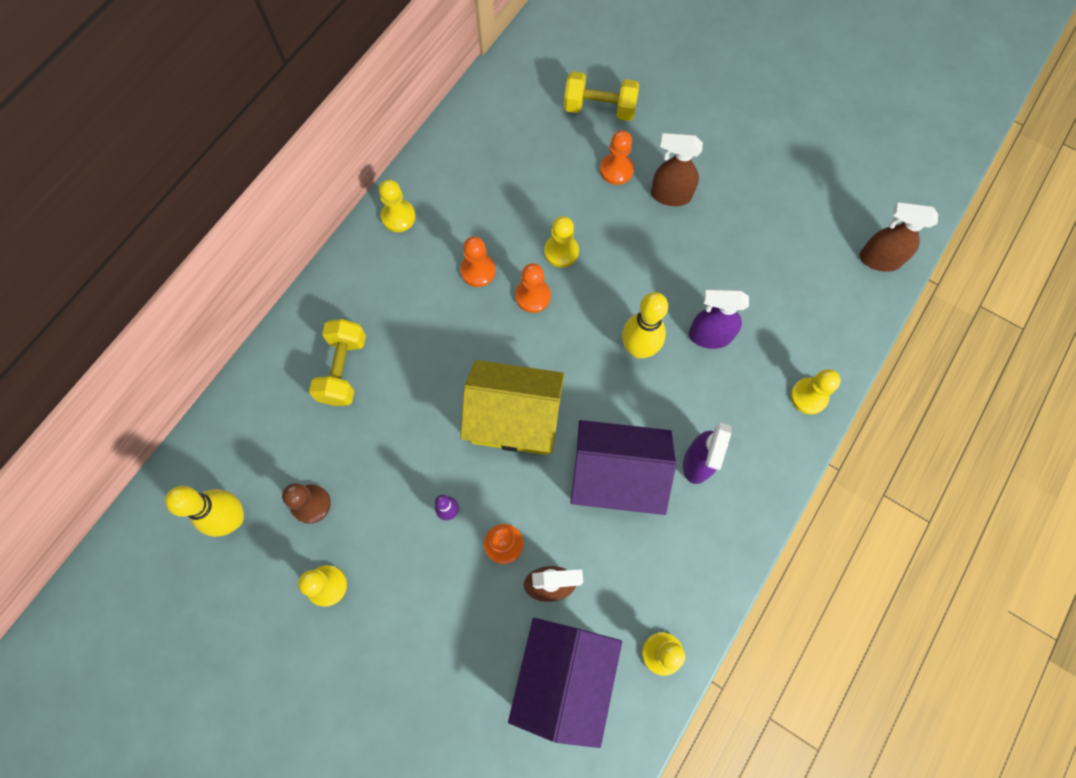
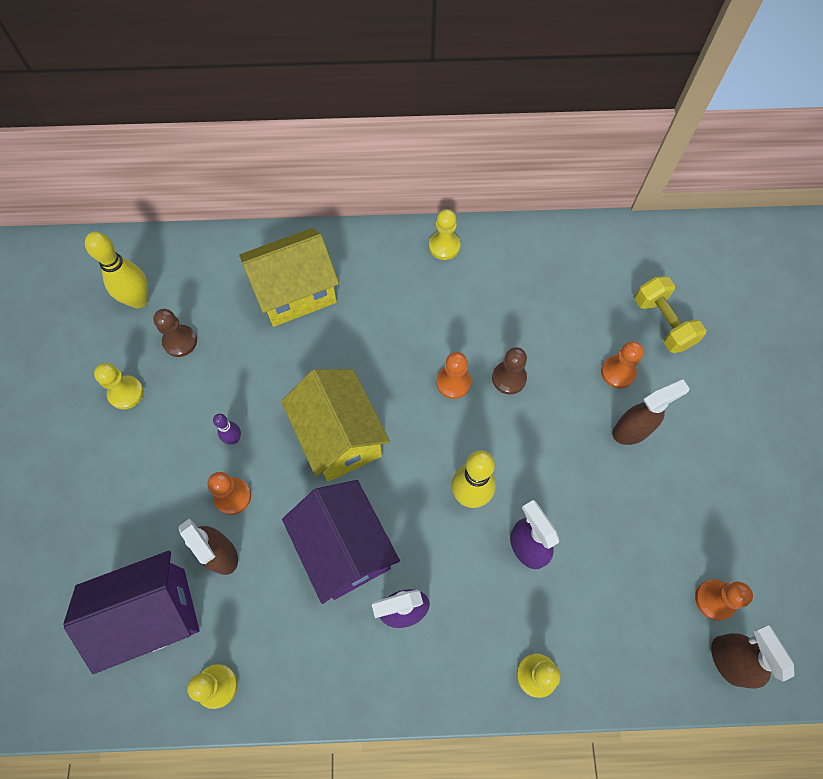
camera: 55 degrees right, 5 degrees down
(343, 369) = (295, 293): yellow dumbbell -> yellow house
(478, 271) = (443, 329): orange pawn -> orange pawn (714, 600)
(561, 252) = (509, 378): yellow pawn -> brown pawn
(670, 195) = (632, 430): brown spray bottle -> brown spray bottle turned 90 degrees clockwise

